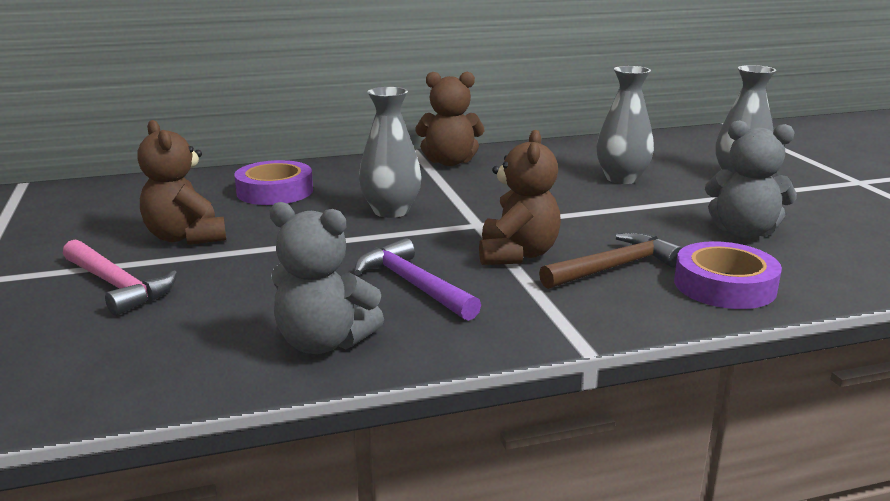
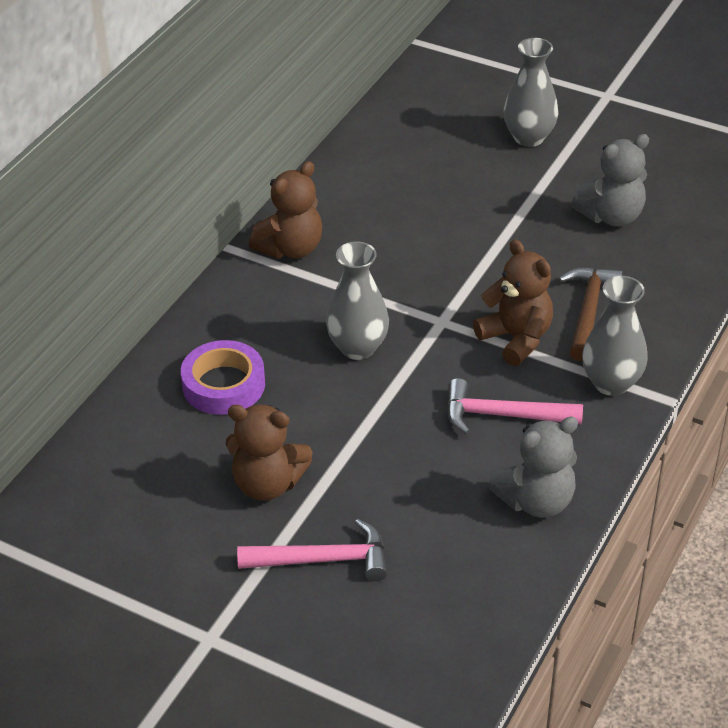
camera: 45 degrees left, 20 degrees up
(414, 285) = (503, 415): purple hammer -> pink hammer
(622, 178) = (453, 191): grey vase -> grey vase (611, 383)
(724, 285) = (665, 287): purple tape -> none

